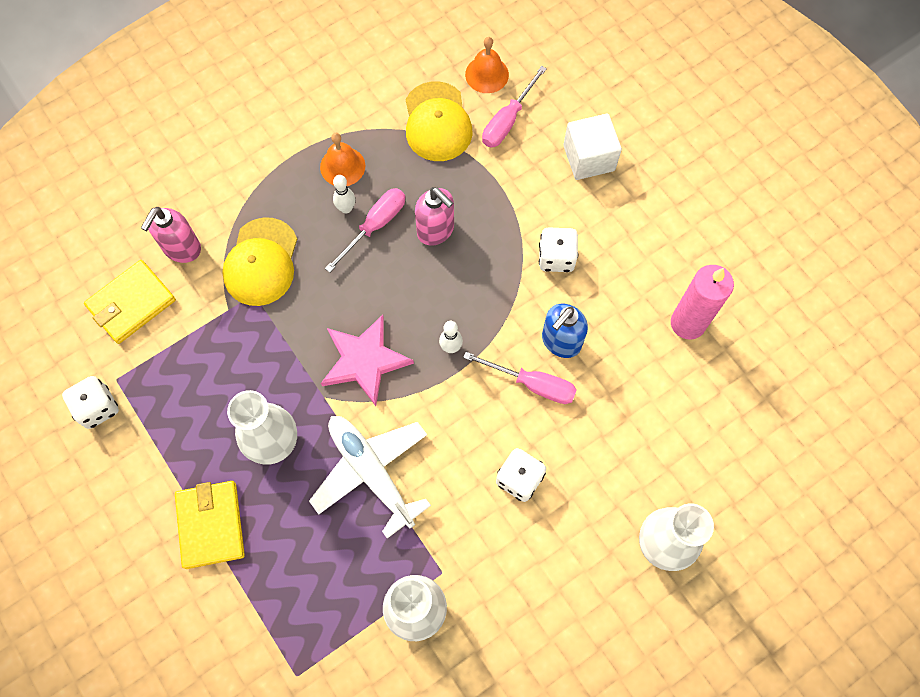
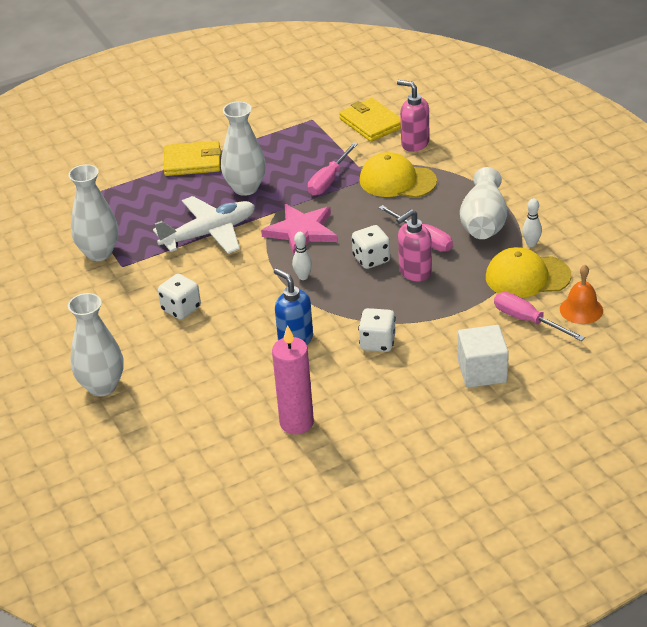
camera: 100 degrees right, 30 degrees down
(97, 408) = (292, 112): white dice -> white dice (371, 259)
(342, 166) = (483, 222): orange bell -> white vase
(346, 208) = (442, 223): white bowling pin -> white bowling pin (531, 244)
(532, 384) = (260, 321): pink screwdriver -> pink screwdriver (329, 180)

